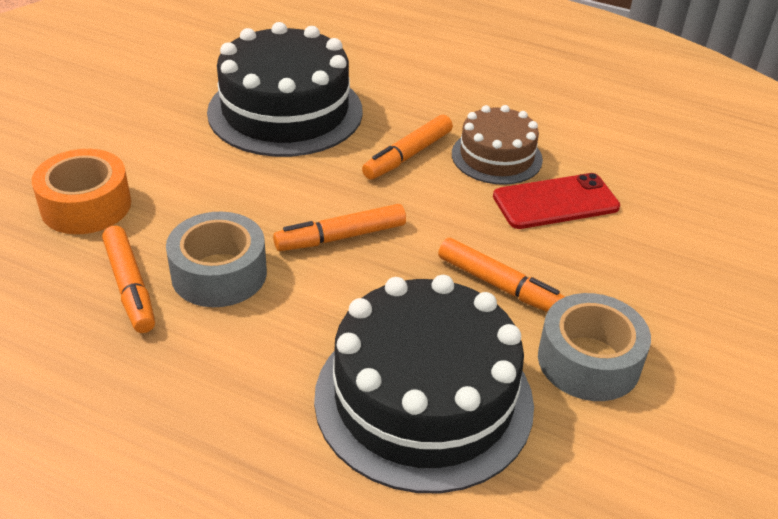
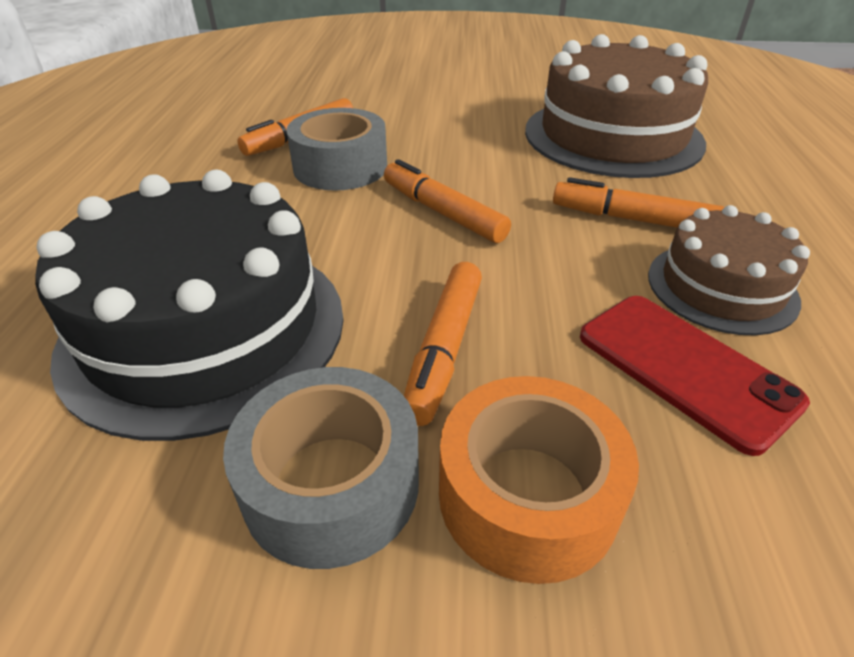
camera: 70 degrees right, 0 degrees up
(86, 205) = (385, 98): orange tape -> orange tape (527, 495)
(285, 111) = (612, 136): black cake -> brown cake

